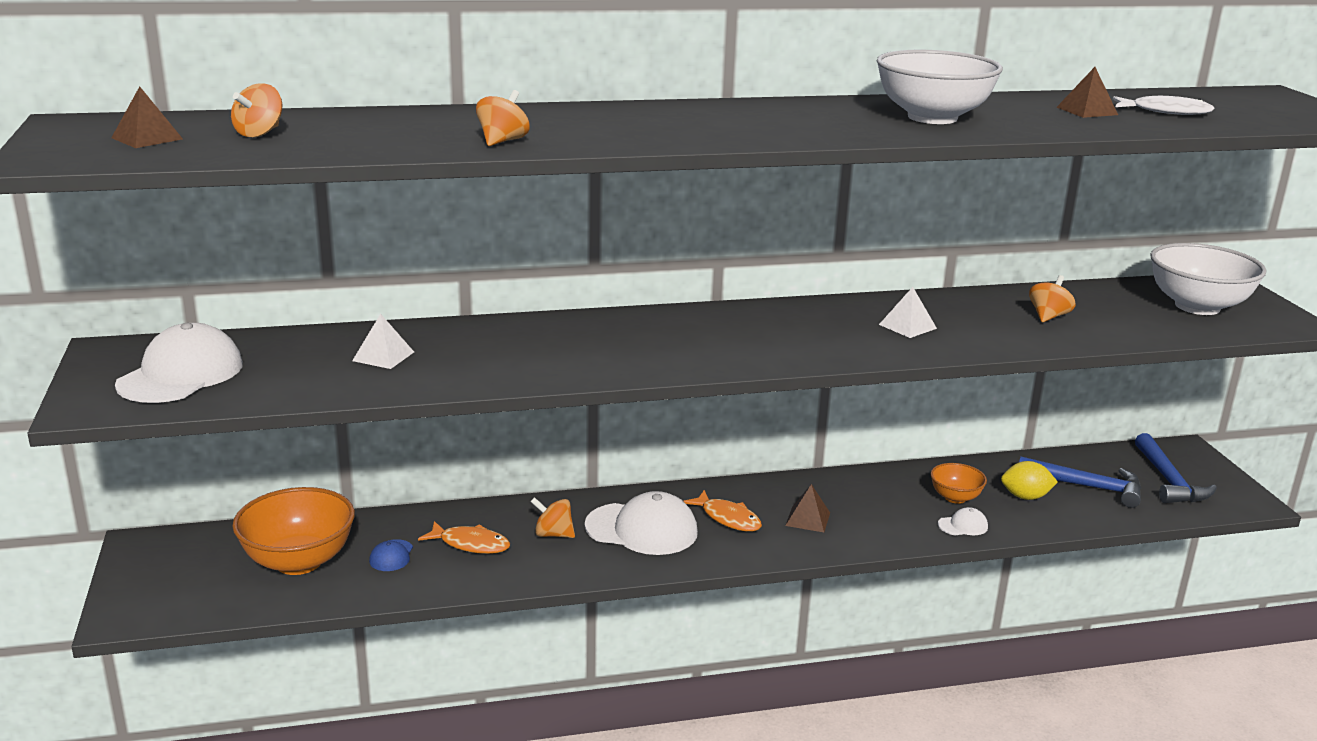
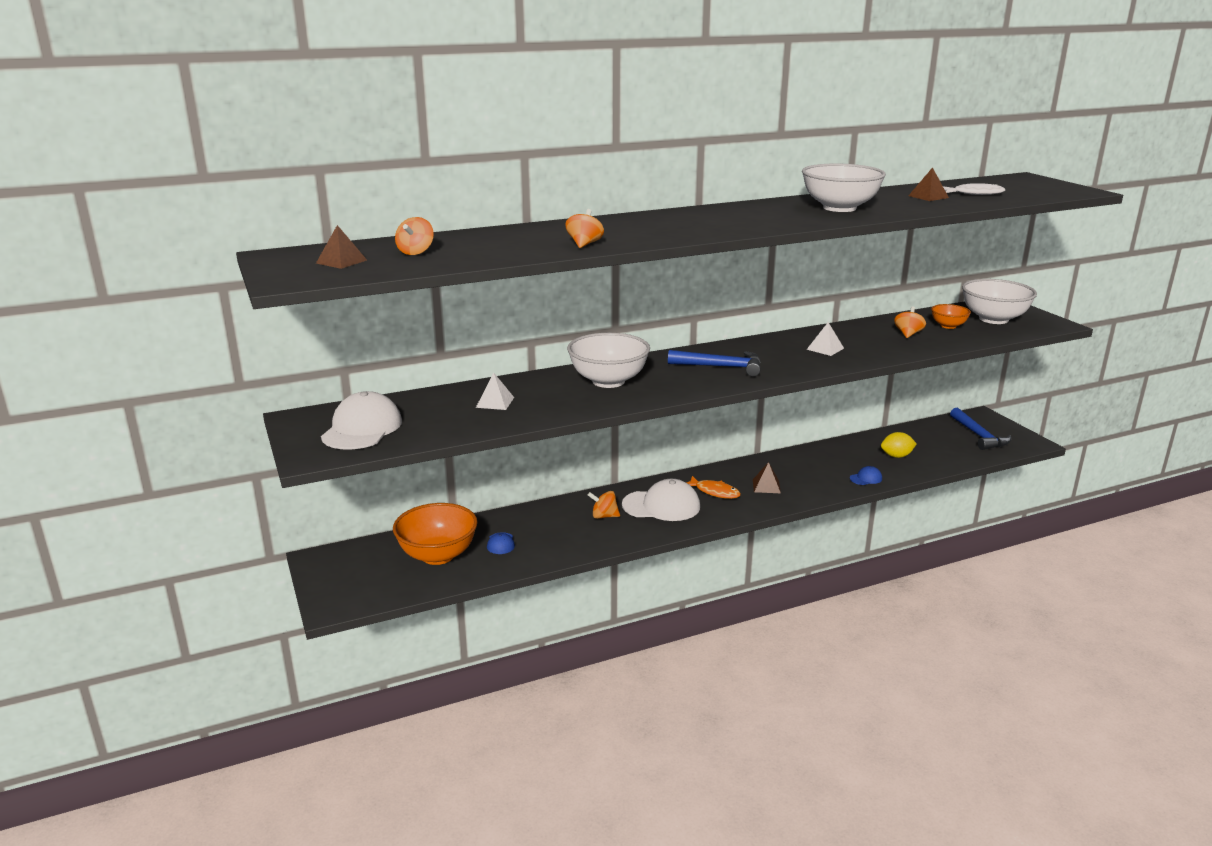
camera: 10 degrees left, 0 degrees up
(470, 544) = (551, 529): orange fish -> none
(560, 342) = (608, 381): none -> white bowl
(955, 497) = (853, 462): orange bowl -> orange bowl (948, 326)
(963, 526) = (866, 478): white cap -> blue cap
(1087, 487) = (932, 445): blue hammer -> blue hammer (721, 367)

